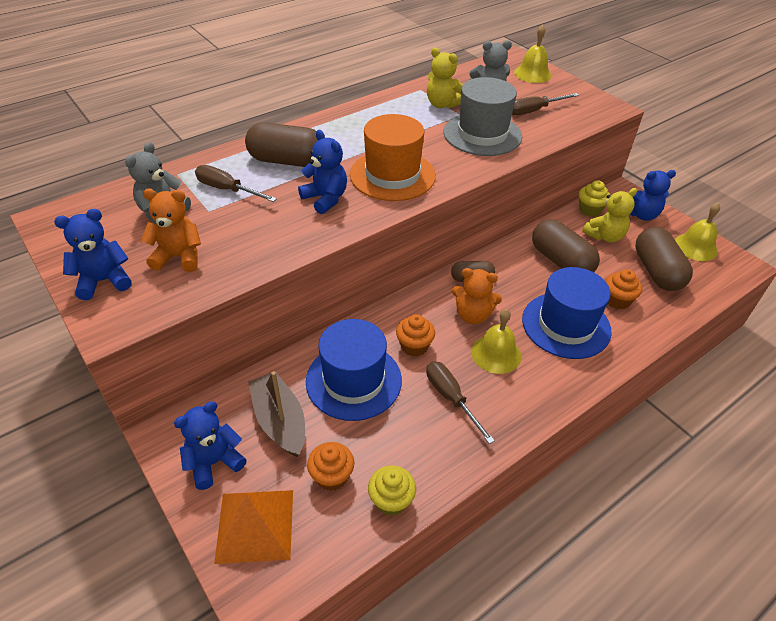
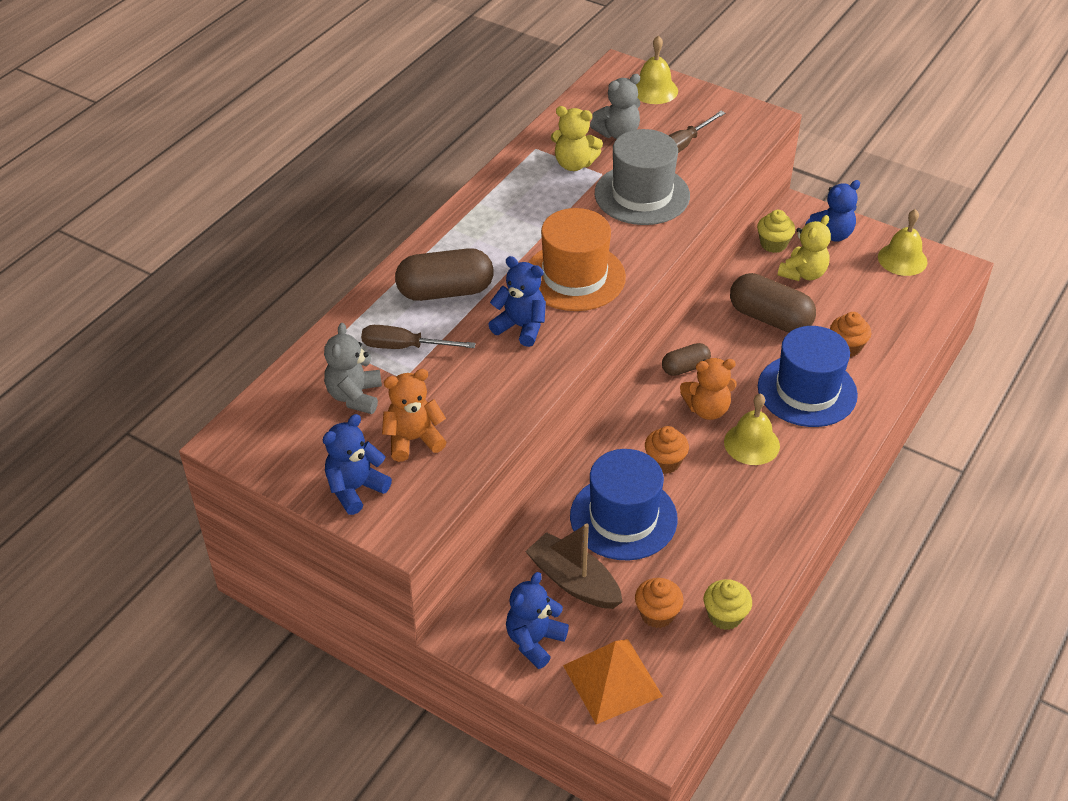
camera: 20 degrees left, 0 degrees up
(451, 398) = (730, 503): brown screwdriver -> none
(656, 271) = (873, 301): brown capsule -> none

